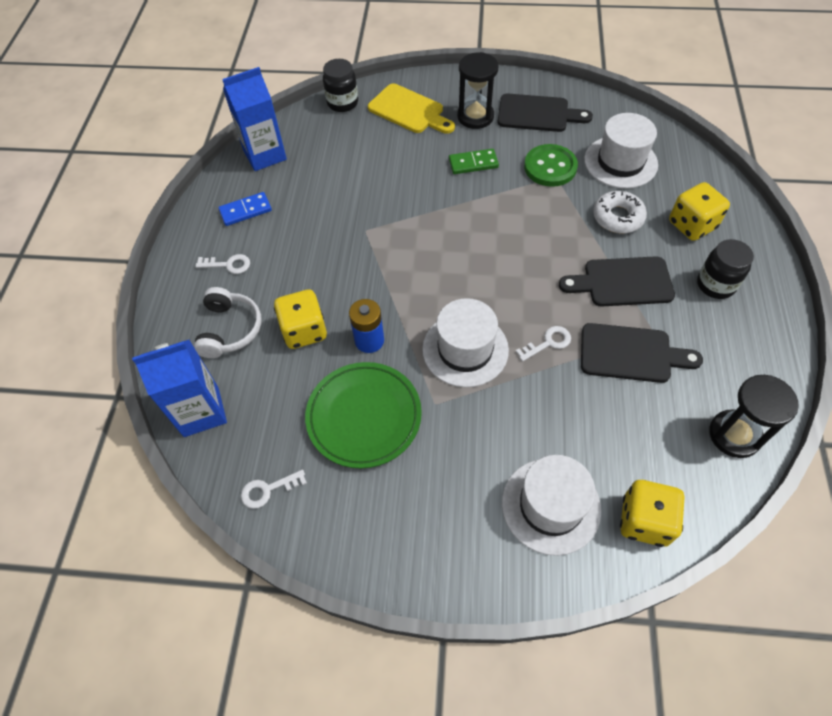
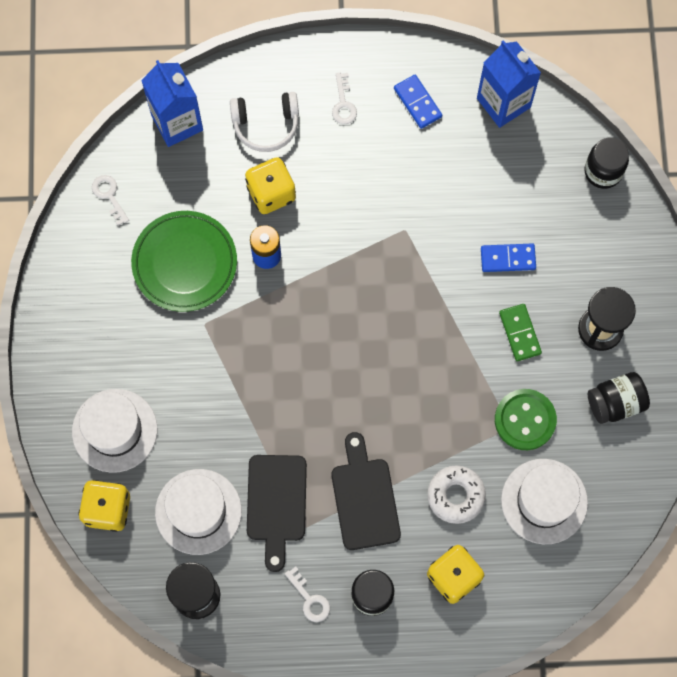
camera: 80 degrees right, 15 degrees up
(406, 165) = (508, 259): none -> blue domino
(409, 111) = (600, 250): yellow cutting board -> none
(465, 349) = (265, 345): white hat -> white hat (198, 511)
(537, 114) = (615, 403): black cutting board -> black jar
(548, 343) = (281, 424): white key -> white key (309, 599)

